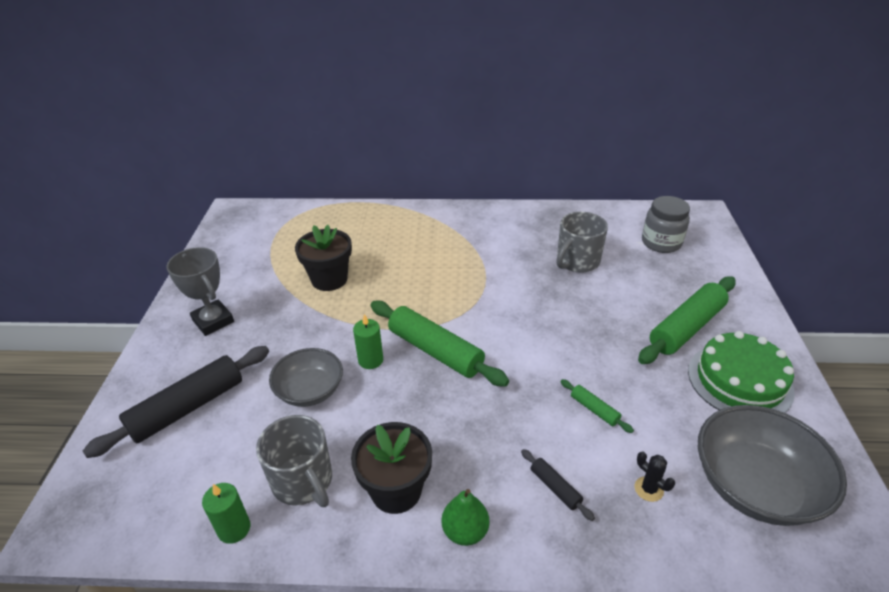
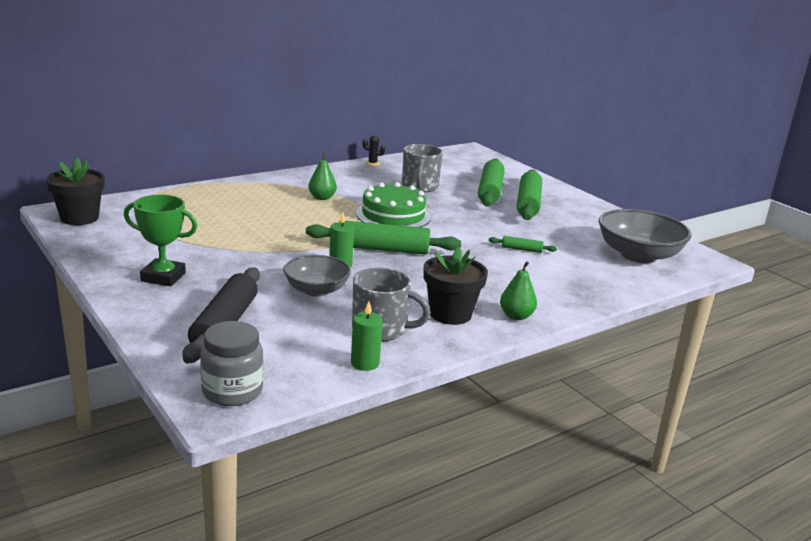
camera: 40 degrees left, 15 degrees down
(213, 321) = (163, 277): grey trophy -> green trophy
(329, 279) = (235, 232): black flower pot -> black flower pot (79, 218)
(456, 251) = (322, 198): none -> green pear
(555, 487) = (542, 285): black rolling pin -> none
(648, 489) = (591, 271): black cactus -> black cactus (372, 163)
(656, 291) = (490, 191): none -> green rolling pin
(661, 243) = (463, 168): grey jar -> grey jar (232, 391)
(739, 381) = (583, 218): green cake -> green cake (393, 215)

